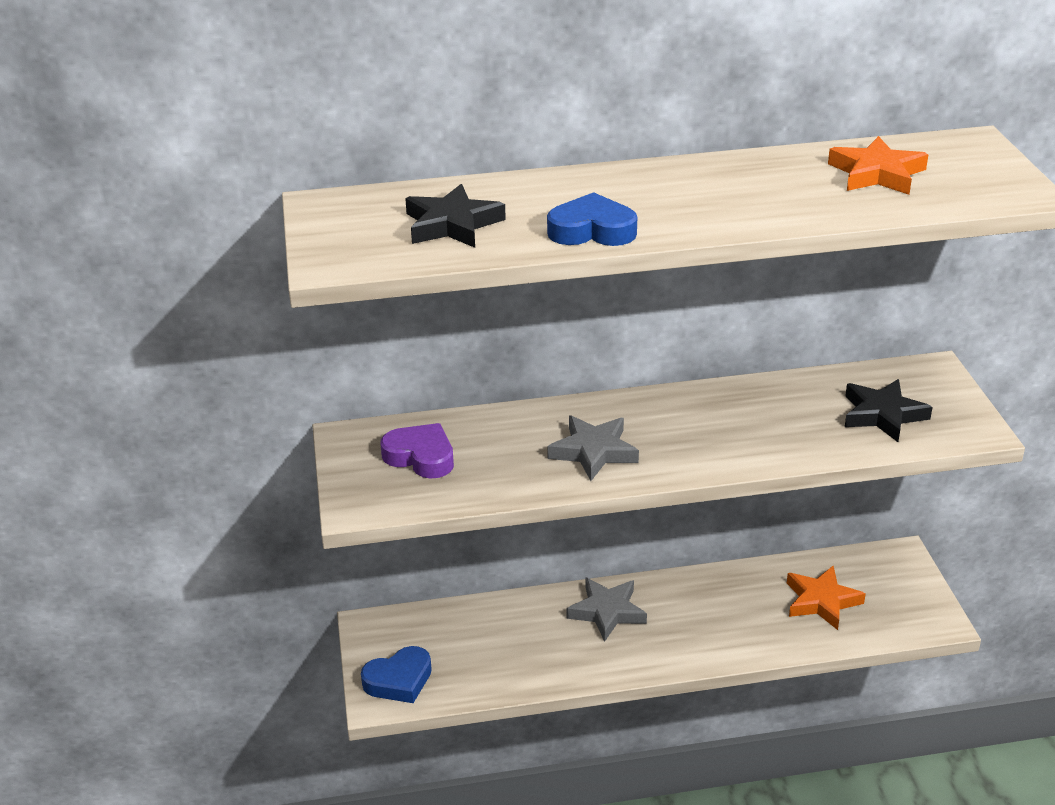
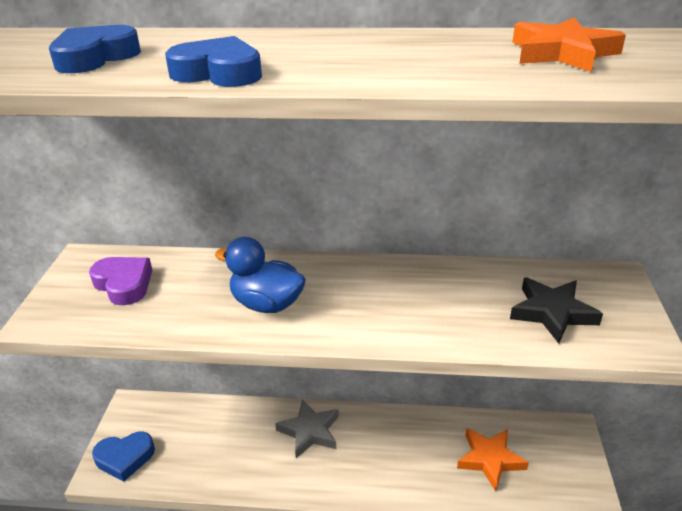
camera: 15 degrees right, 0 degrees up
(452, 224) = (95, 57): black star -> blue heart
(593, 452) = (267, 304): grey star -> blue duck

